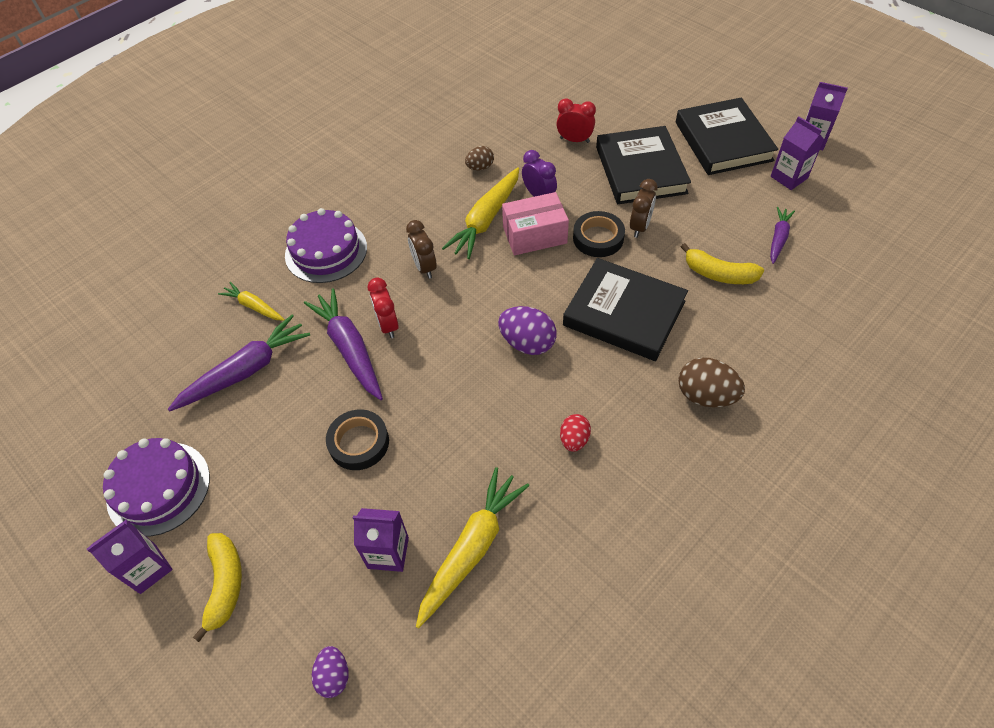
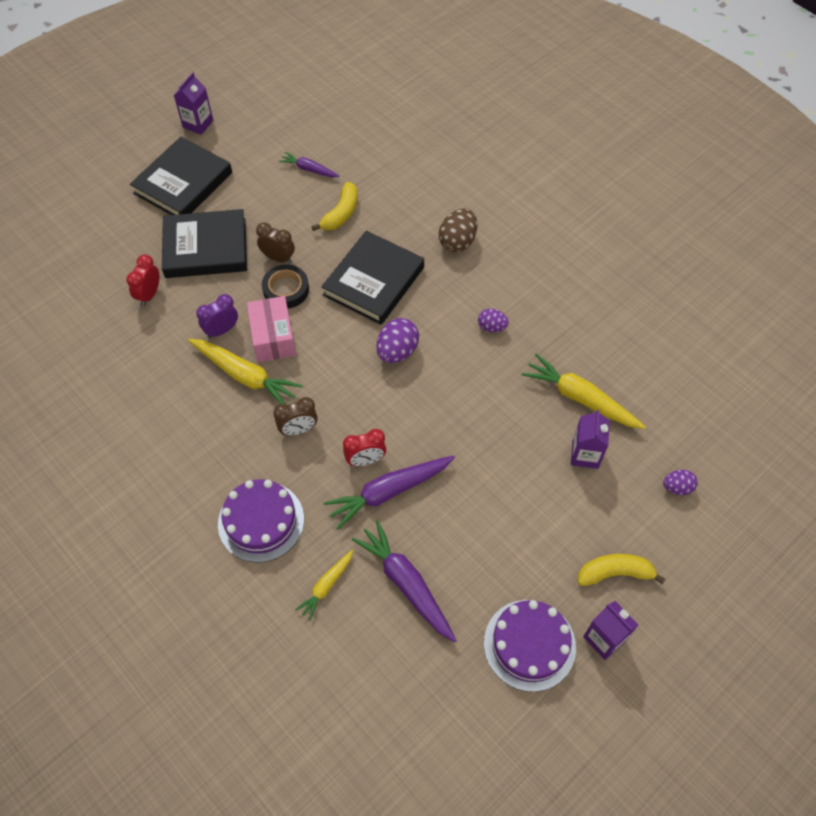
camera: 90 degrees left, 5 degrees up
(359, 443) = (489, 479): black tape -> none
(480, 167) = (168, 378): brown egg -> none
(574, 440) = (492, 327): red egg -> purple egg
(723, 141) = (183, 183): black book -> black book turned 45 degrees counterclockwise
(789, 177) = (240, 148): purple carton -> none

